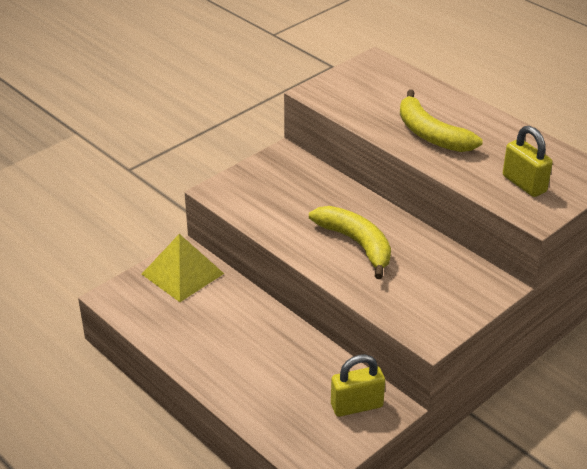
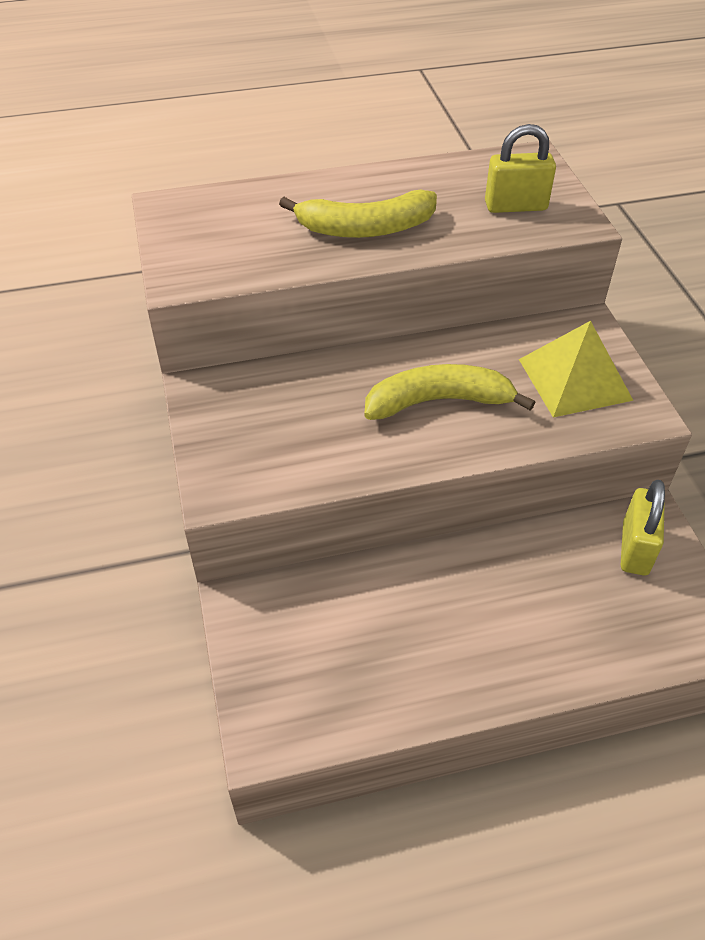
camera: 60 degrees left, 10 degrees up
(182, 273) = (278, 624): yellow pyramid -> yellow pyramid (574, 379)

